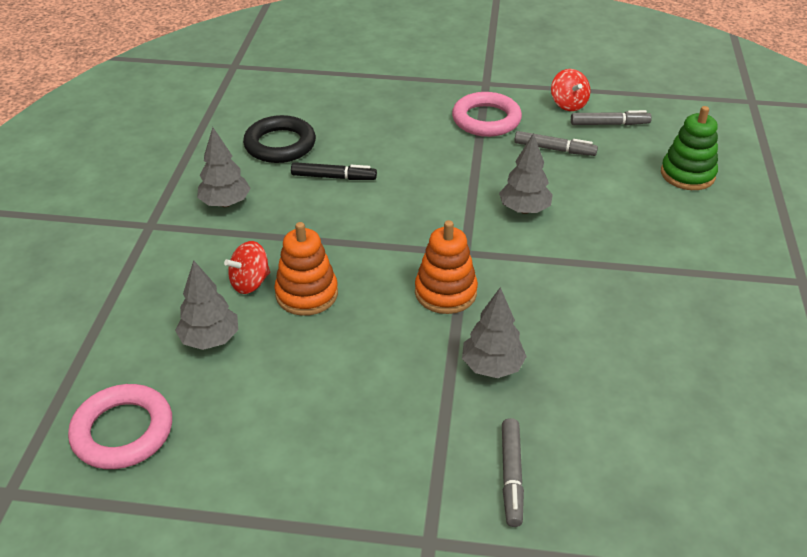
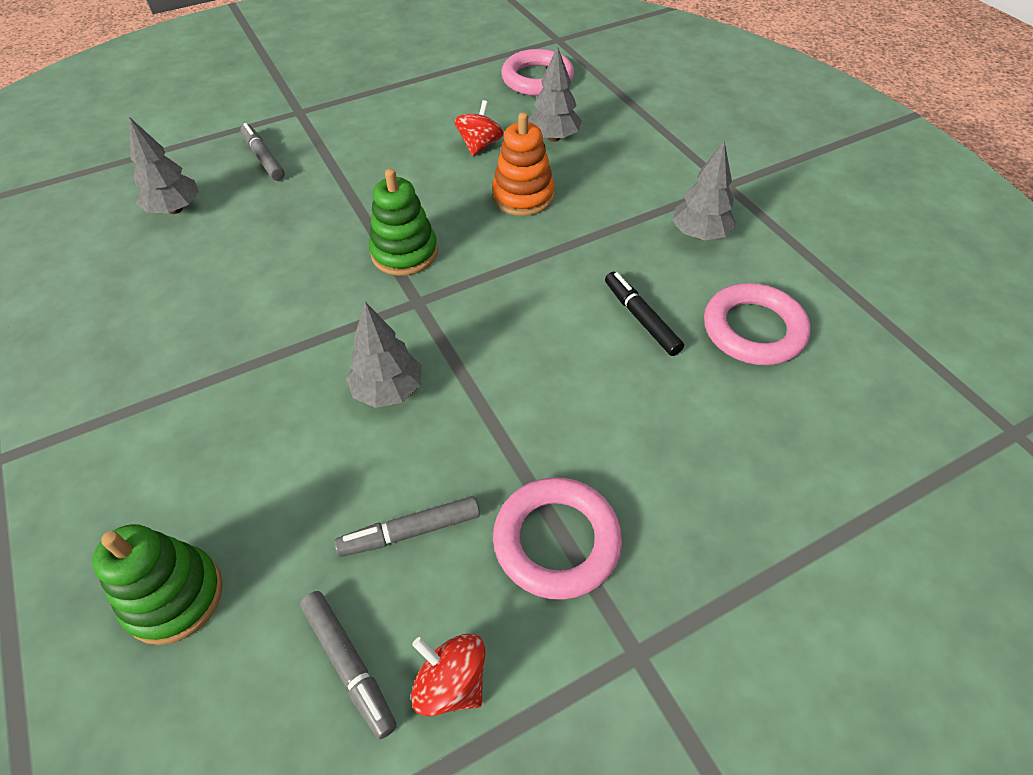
camera: 145 degrees right, 10 degrees up
(250, 283) = (578, 183): red spinning top -> red spinning top (480, 145)
(280, 144) = (753, 330): black ring -> pink ring
(334, 177) = (641, 319): black marker -> black marker turned 90 degrees clockwise
(445, 292) = (404, 253): orange stacking toy -> green stacking toy
(492, 366) = (319, 214): grey tree -> grey tree (175, 209)
(609, 124) = (349, 664): grey marker -> grey marker turned 90 degrees counterclockwise

